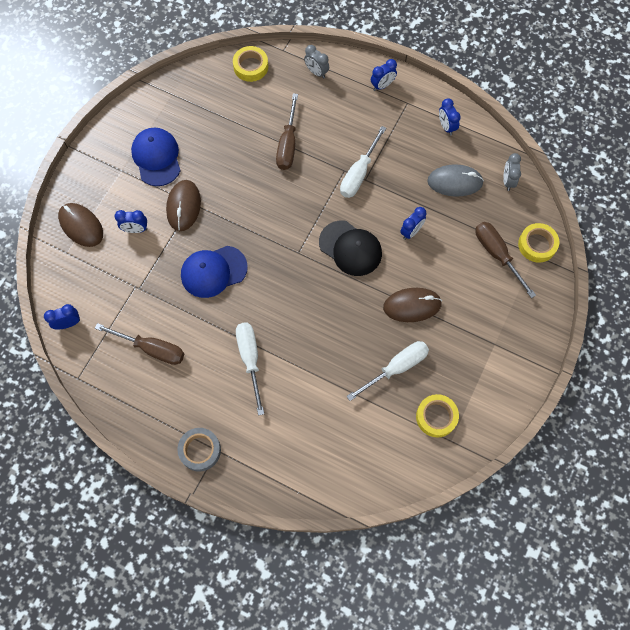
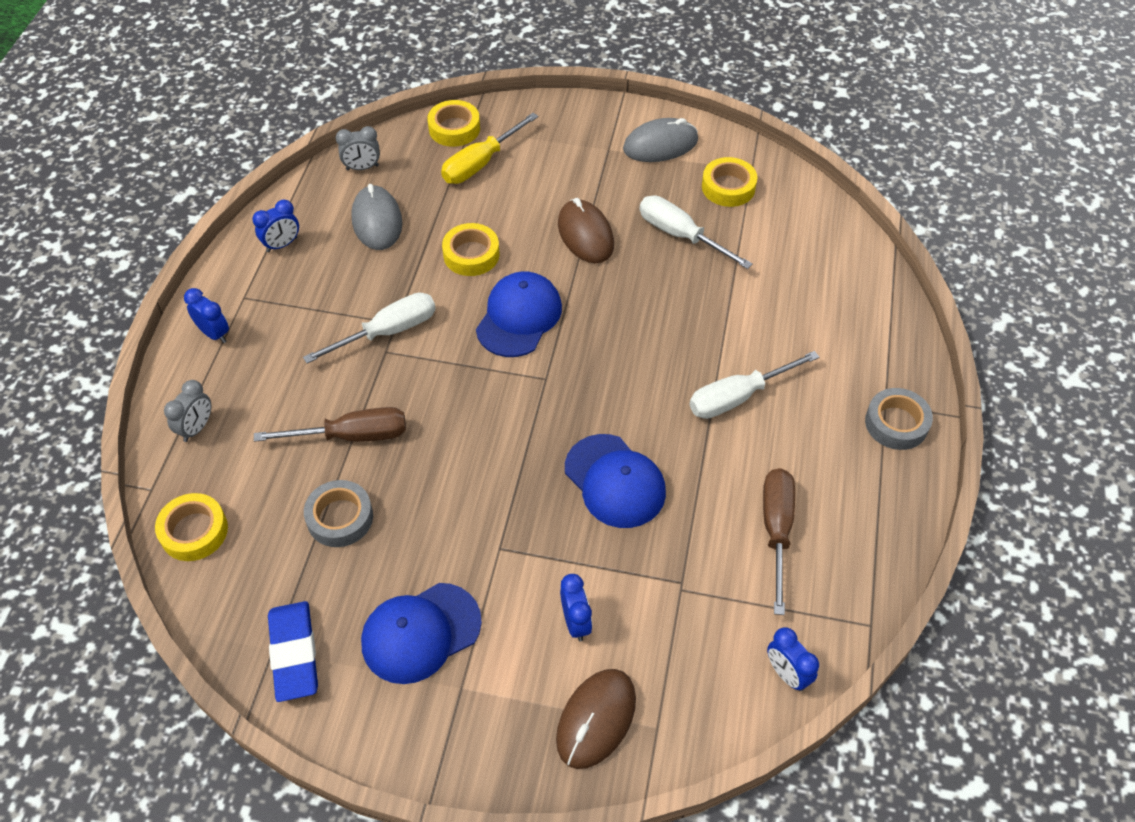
camera: 105 degrees left, 15 degrees down
(166, 102) = (294, 653): none -> blue eraser
(183, 206) = (509, 558): brown mouse -> none
(236, 132) = (340, 518): none -> grey tape
(350, 248) = (519, 317): black cap -> blue cap
(359, 174) = (388, 332): white screwdriver -> white screwdriver turned 45 degrees counterclockwise
(411, 231) = (471, 254): blue clock -> yellow tape
(491, 382) = (660, 145): none -> grey mouse
(497, 254) = (480, 163): brown screwdriver -> yellow screwdriver

